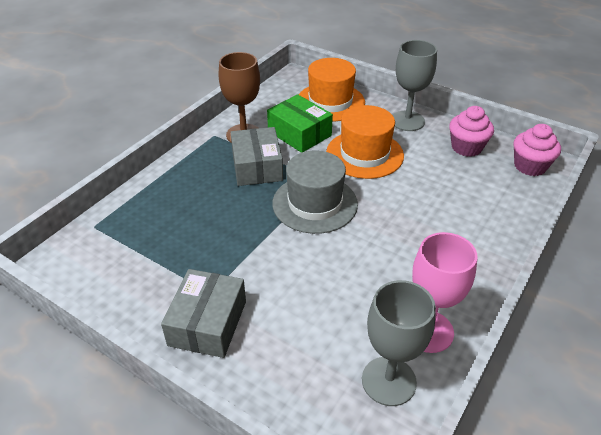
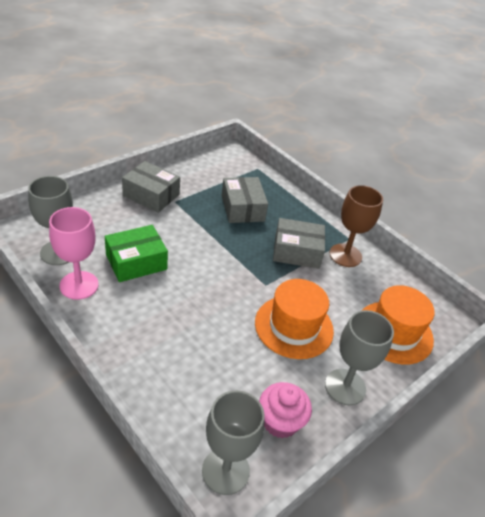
camera: 100 degrees right, 0 degrees up
(197, 222) = (242, 208): none -> grey box
(299, 133) = (339, 291): green box -> green box (136, 262)
(315, 203) = (236, 271): grey hat -> none
(530, 166) = (225, 471): pink cupcake -> grey goblet

